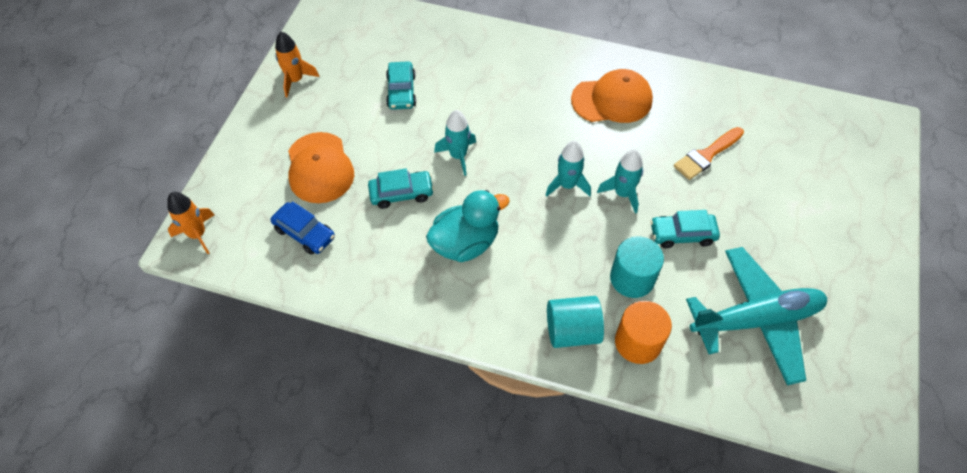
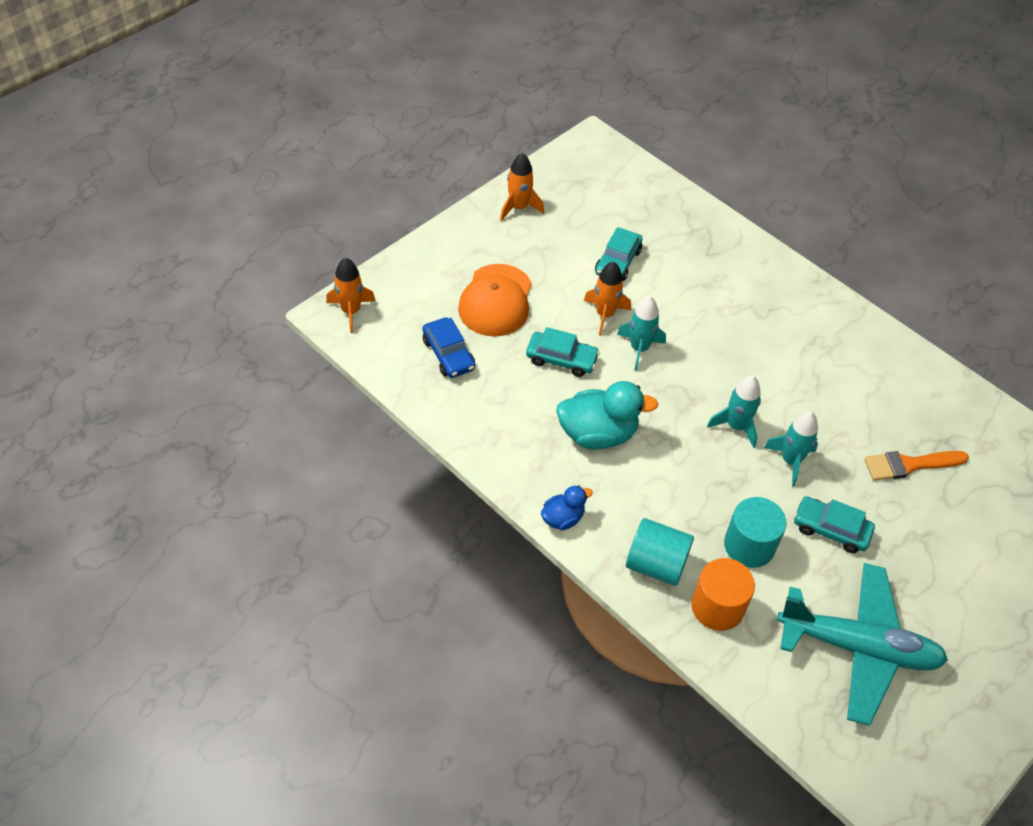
camera: 25 degrees right, 5 degrees down
(415, 140) = (604, 315): none -> orange rocket
(478, 330) = (563, 518): none -> blue duck
(612, 100) = (838, 364): orange cap -> none

